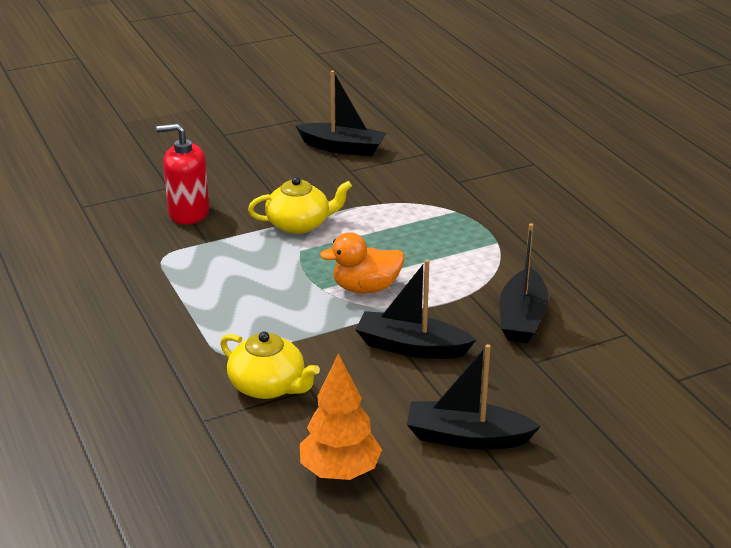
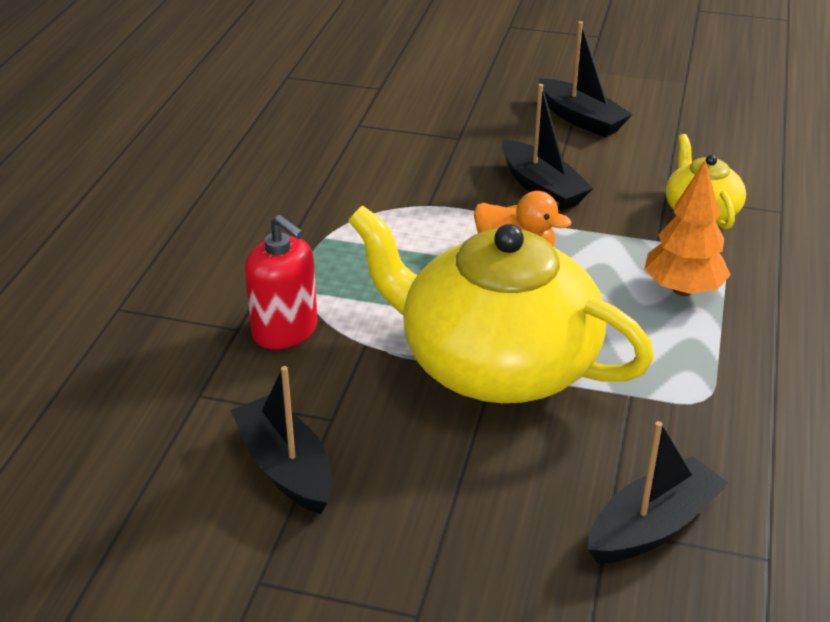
camera: 140 degrees left, 5 degrees up
(188, 213) = (618, 457): red soap dispenser -> red soap dispenser (285, 330)
(299, 224) = (495, 363): yellow teapot -> yellow teapot, size x2.14
(340, 471) = (698, 137): orange tree -> orange tree (682, 290)
(522, 318) = (417, 168): black boat -> black boat (652, 526)

